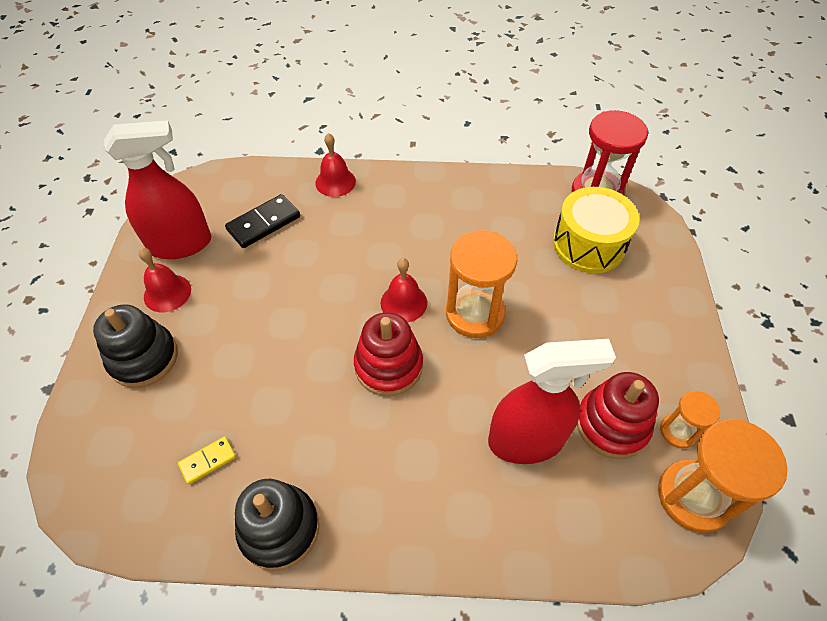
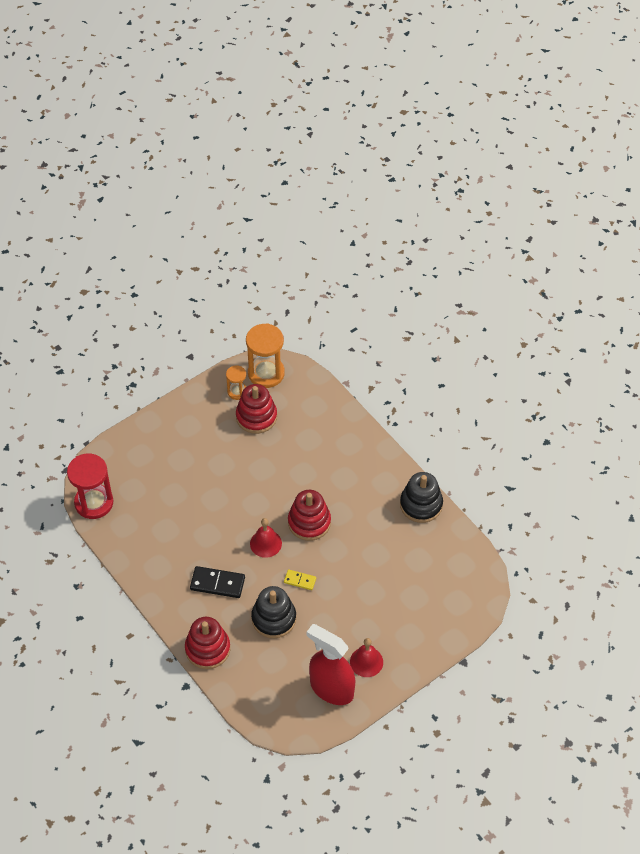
camera: 130 degrees left, 0 degrees up
(143, 358) = (409, 633): black stacking toy -> black stacking toy (274, 618)
(207, 461) = (424, 556): yellow domino -> yellow domino (300, 580)
(263, 223) = (276, 659): black domino -> black domino (217, 583)
(335, 182) = (207, 649): red bell -> red stacking toy
(474, 314) = (243, 507): orange hourglass -> none
(526, 441) = (295, 443): red spray bottle -> none
(588, 245) = (144, 484): yellow drum -> none

